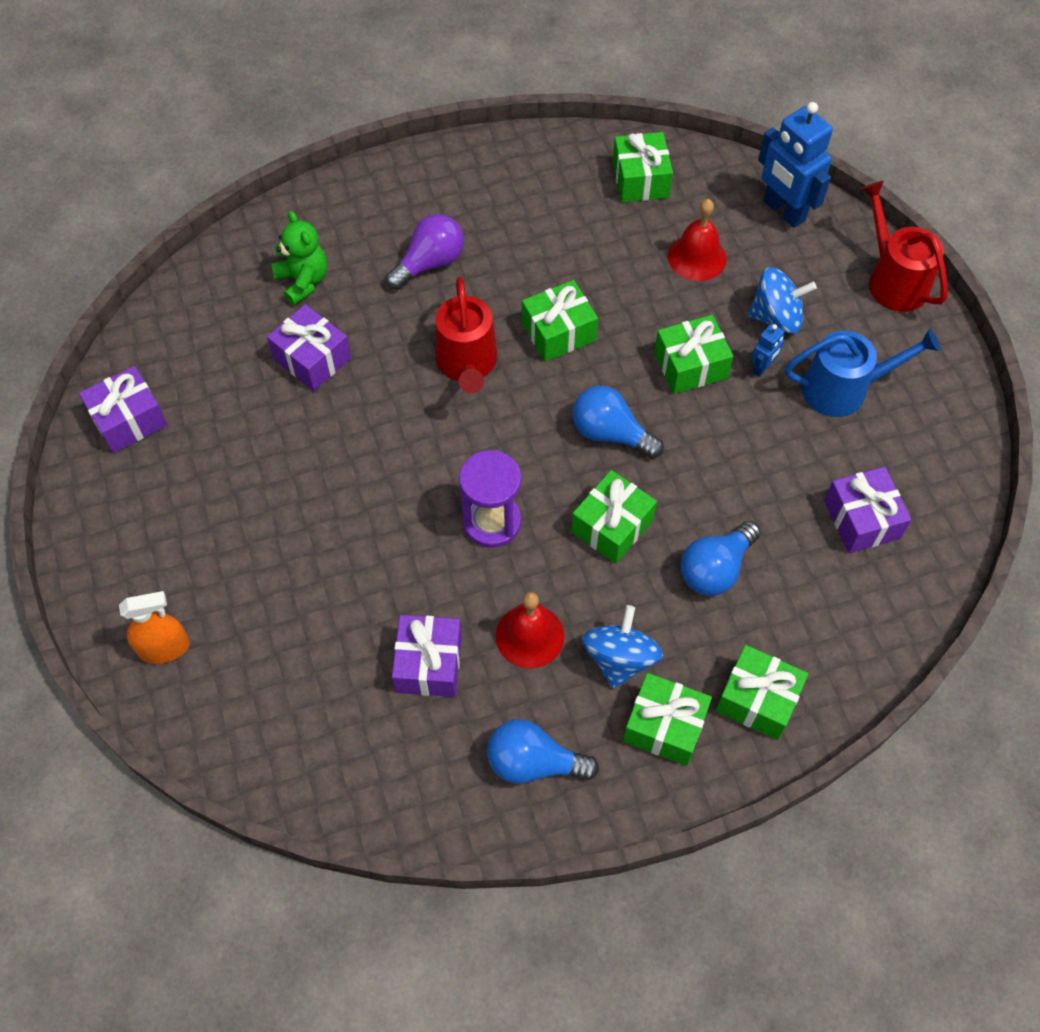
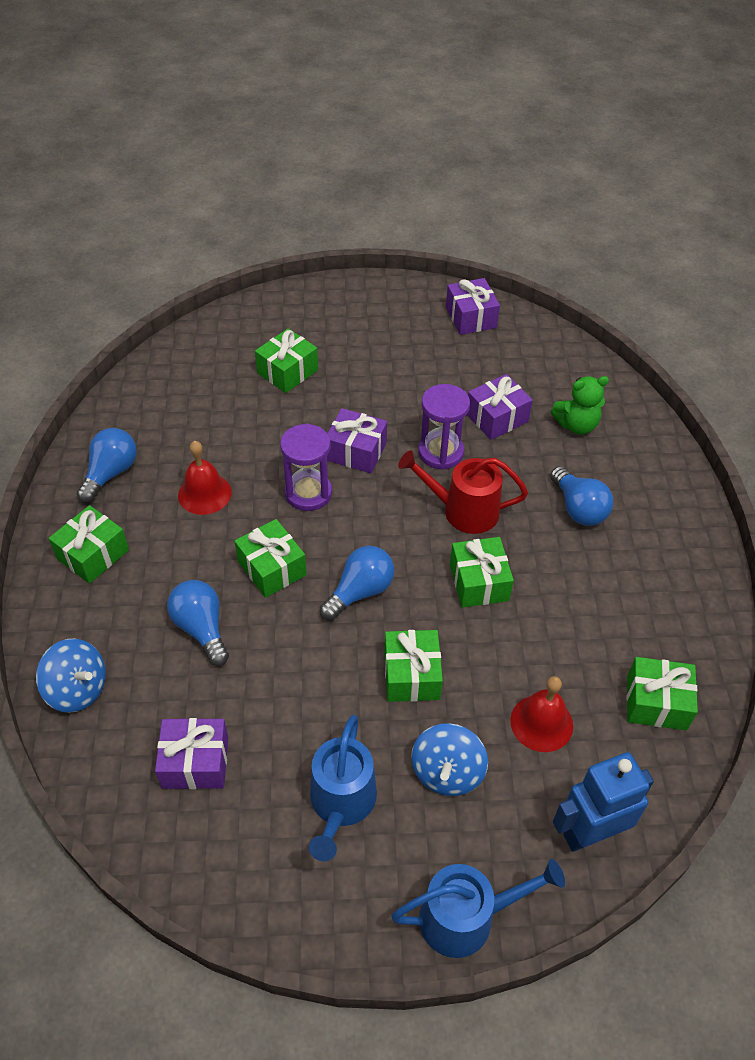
camera: 105 degrees right, 10 degrees down
(164, 648) = (287, 314): orange spray bottle -> none
(385, 403) = (440, 452): none -> purple hourglass
(429, 664) = (212, 434): purple gift -> purple gift (356, 451)
(430, 263) = (578, 508): purple light bulb -> blue light bulb
(619, 658) = (159, 542): blue spinning top -> blue spinning top (77, 689)
(757, 699) = (79, 621): green gift -> green gift (287, 371)
(762, 368) = (389, 736): blue robot -> none
(893, 280) = (466, 917): red watering can -> blue watering can

